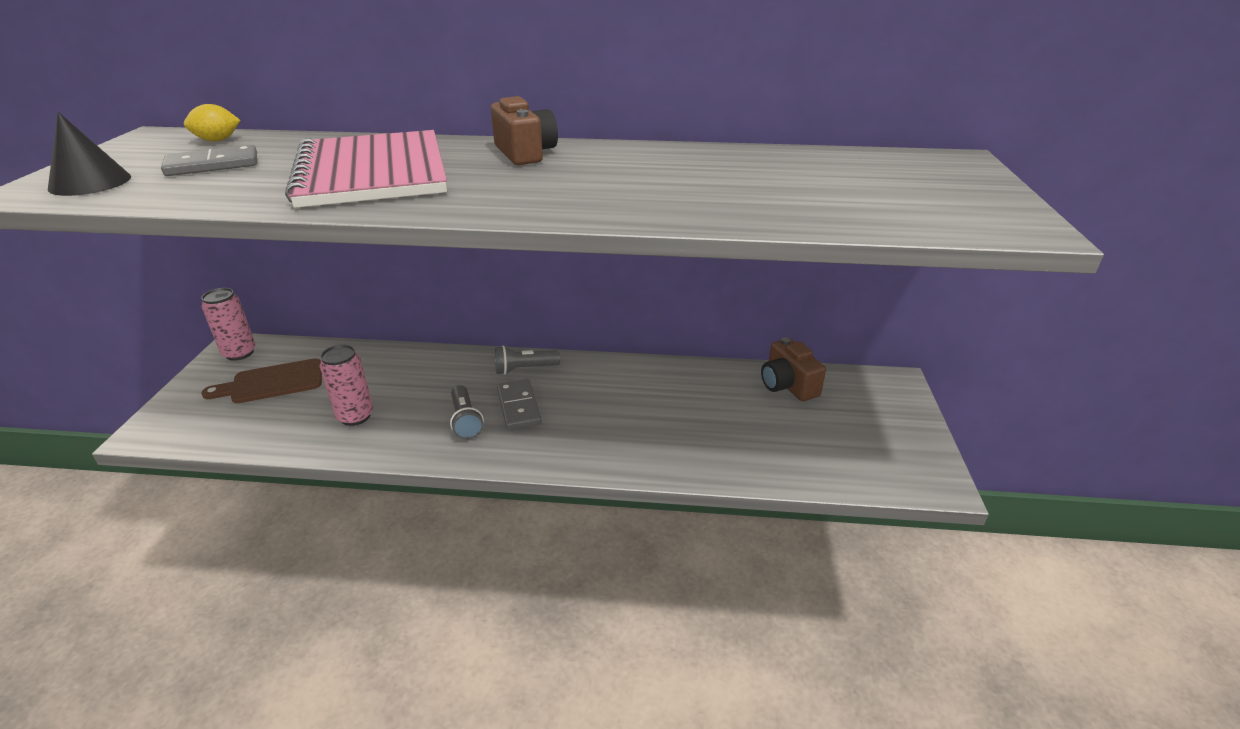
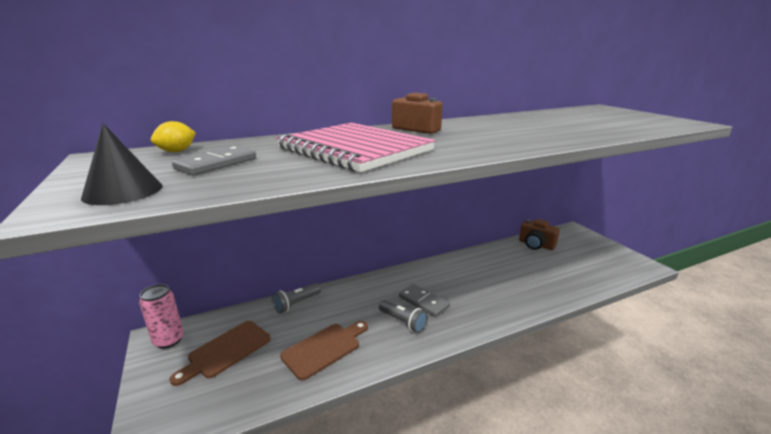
camera: 30 degrees left, 10 degrees down
(355, 416) = (324, 348): pink can -> brown cutting board
(525, 369) = (399, 280): grey flashlight -> grey flashlight (296, 303)

